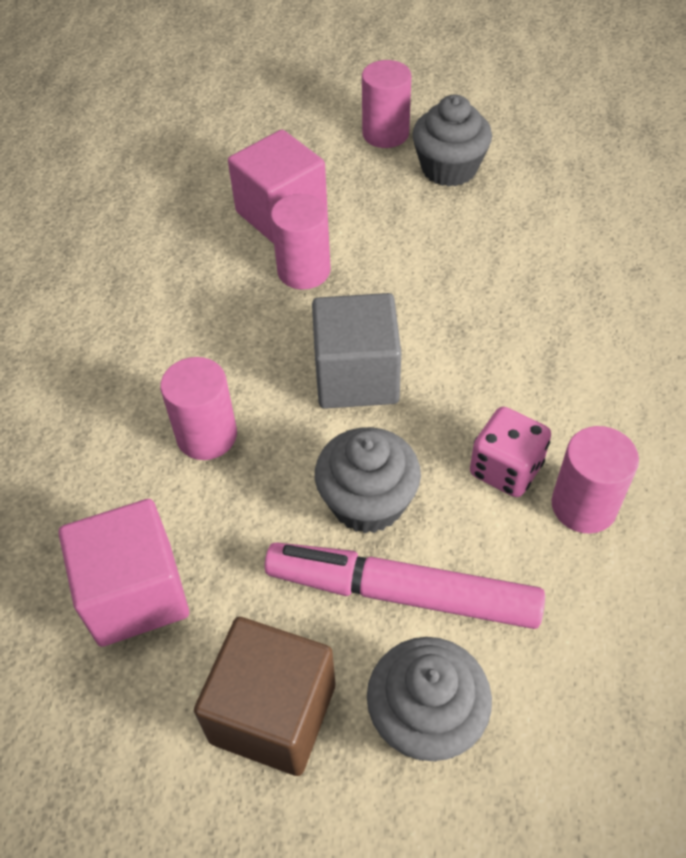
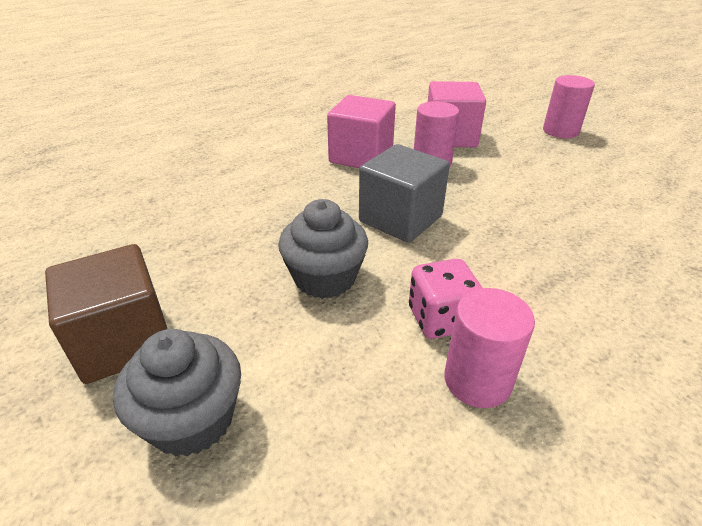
camera: 40 degrees right, 15 degrees down
(135, 593) = (154, 240): pink cube -> pink cube (361, 156)
(207, 435) = (283, 199): pink cylinder -> none
(402, 593) = (279, 337): pink marker -> none
(449, 169) = (588, 159): grey cupcake -> none

